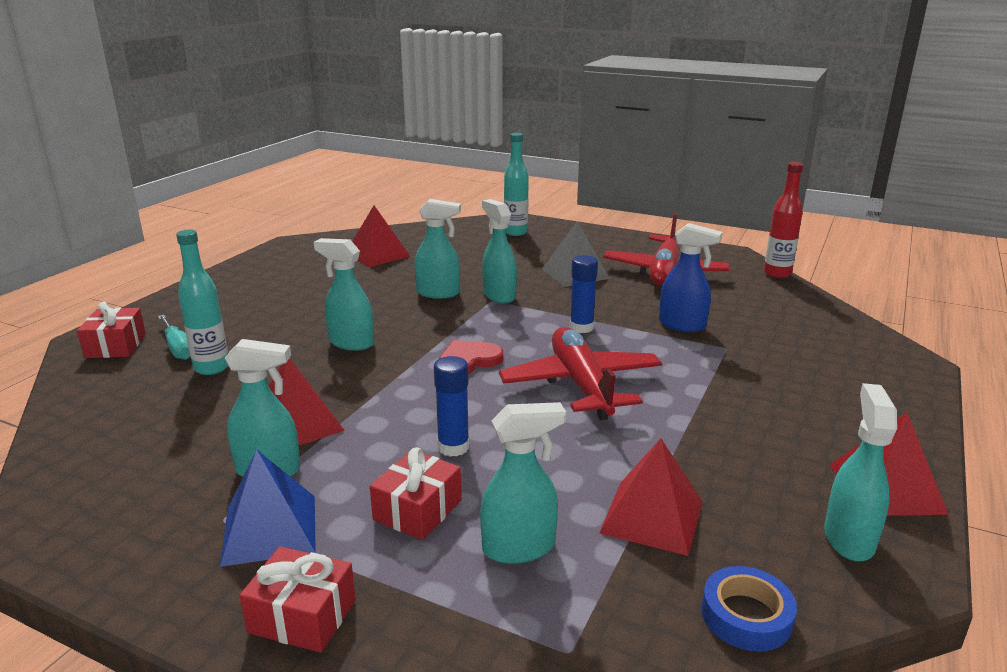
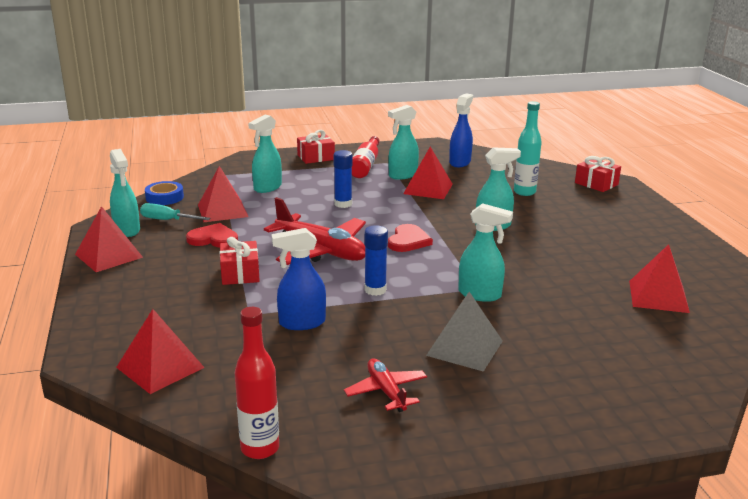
camera: 140 degrees right, 0 degrees up
(134, 459) = (460, 162): none -> blue spray bottle
(178, 348) = (567, 193): turquoise screwdriver -> turquoise screwdriver (167, 220)
(269, 529) = (365, 165): blue pyramid -> red bottle
(418, 510) = (322, 184): red gift -> red gift (240, 273)
(438, 293) = (525, 278): turquoise spray bottle -> none
(515, 232) = (630, 391): turquoise bottle -> none
(664, 272) = (386, 391): red plane -> red plane, size x0.54
(706, 458) = (213, 239): none -> red heart
(836, 333) = (160, 367): none -> red pyramid

